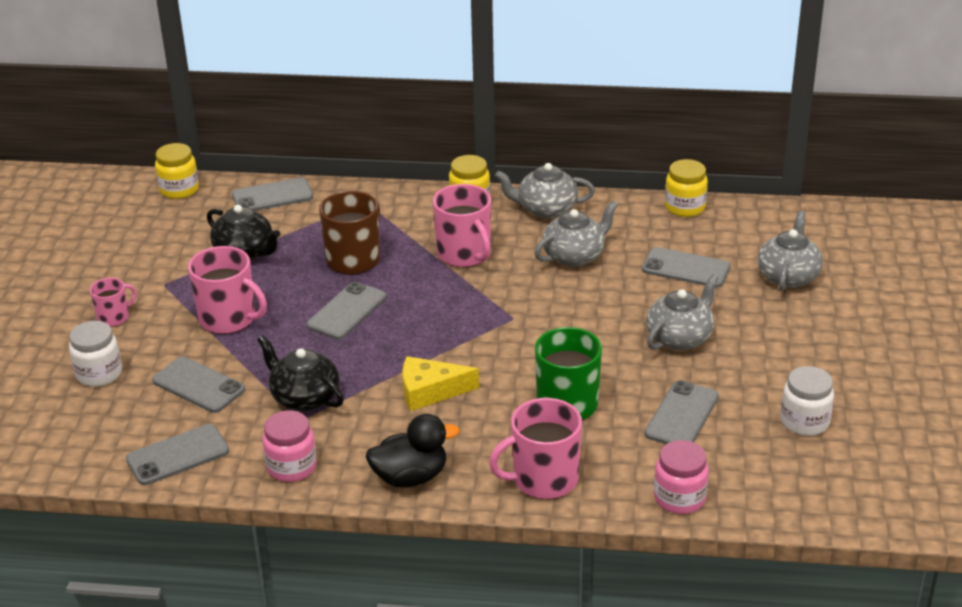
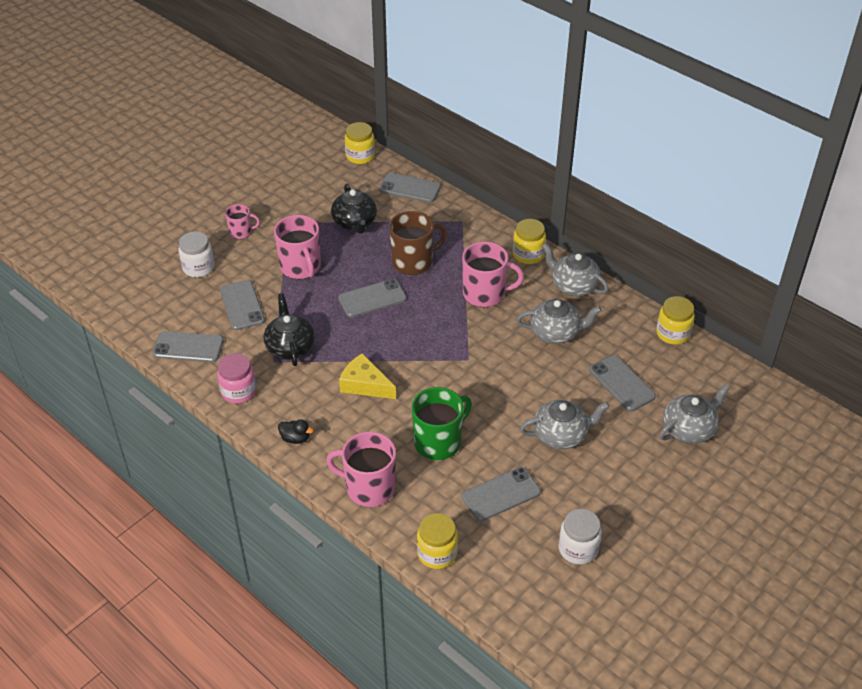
camera: 35 degrees right, 10 degrees up
(410, 477) = (295, 438): black duck -> black duck, size x0.55
(464, 254) = (485, 294): pink mug -> pink mug turned 90 degrees counterclockwise
(679, 498) = (437, 553): pink jar -> yellow jar

